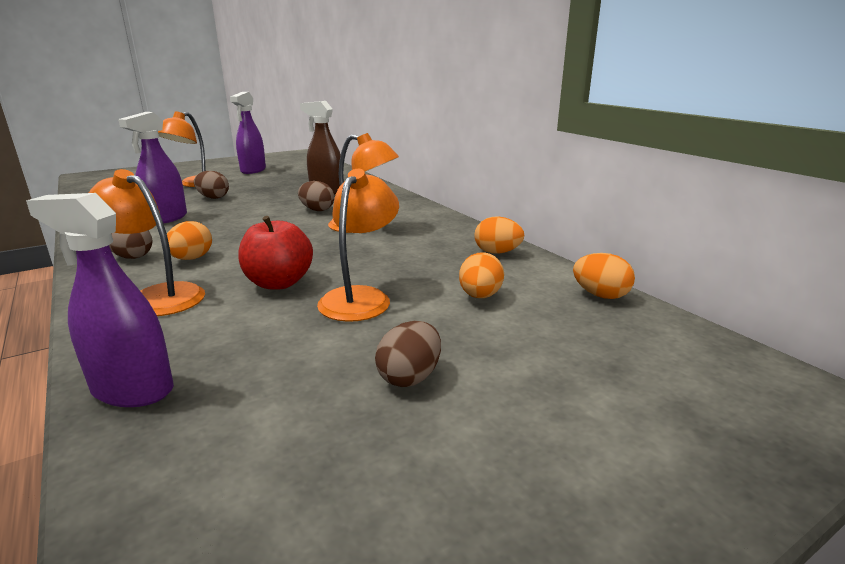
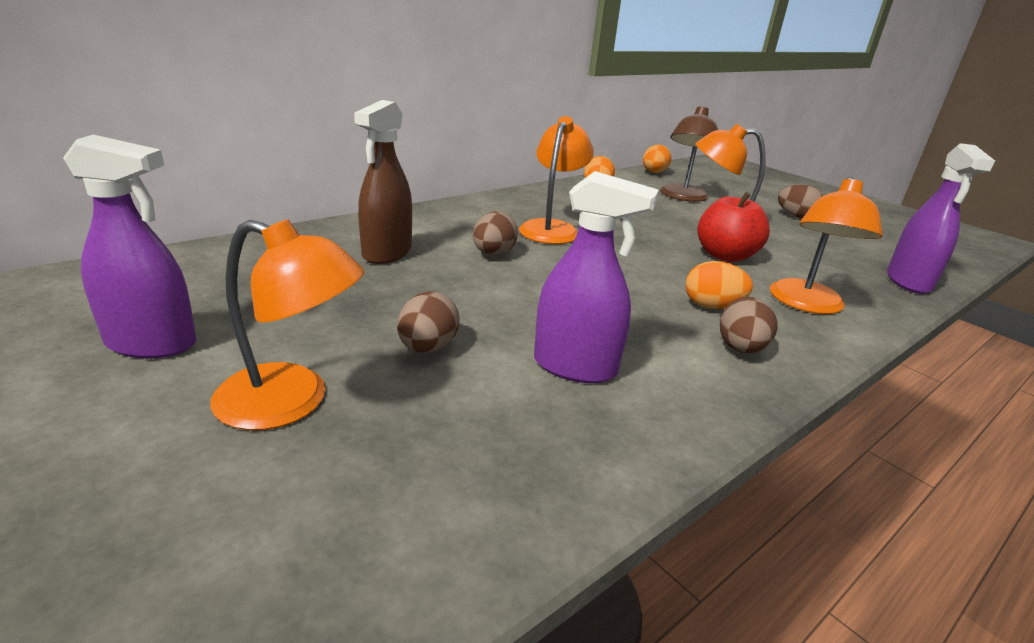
camera: 100 degrees left, 5 degrees up
(480, 296) = (682, 197): orange egg -> brown lamp

